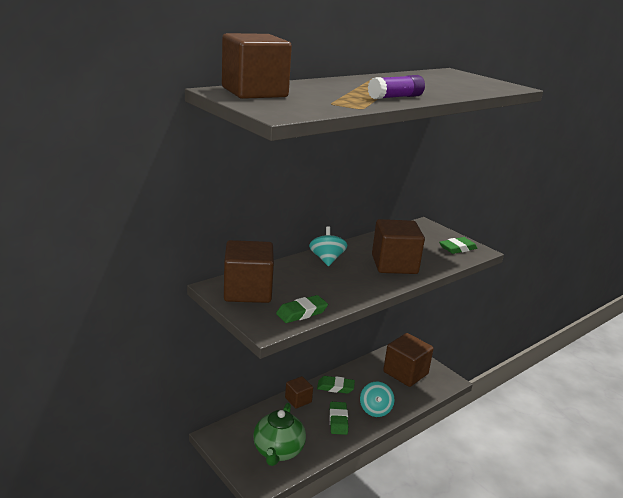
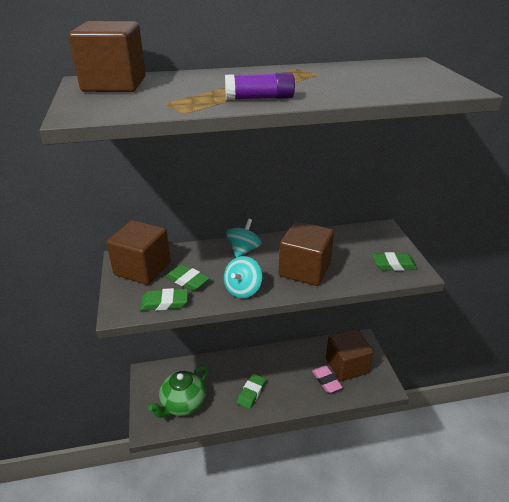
camera: 30 degrees right, 10 degrees up
(298, 400) = (231, 362): brown cube -> none
(335, 387) = (271, 360): green eraser -> green eraser (187, 280)
(375, 409) = (291, 393): turquoise spinning top -> turquoise spinning top (243, 289)
(397, 390) = (326, 381): none -> pink eraser

